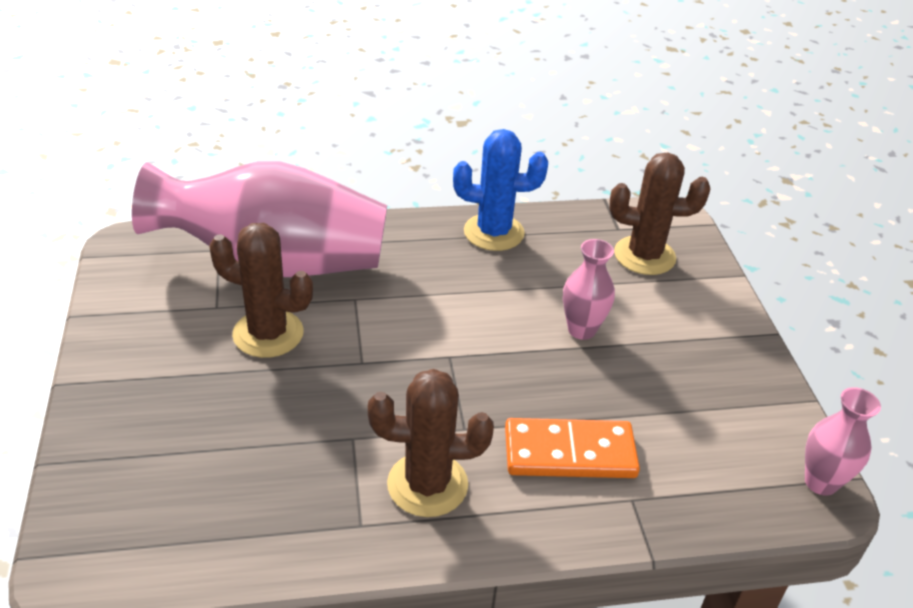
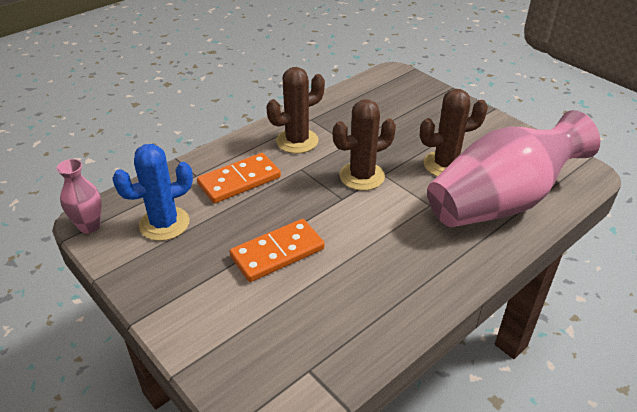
camera: 150 degrees right, 0 degrees up
(493, 232) = (402, 303): blue cactus -> blue cactus (164, 224)
(581, 330) = (277, 253): pink vase -> orange domino
(644, 256) = (269, 348): brown cactus -> brown cactus (362, 176)

